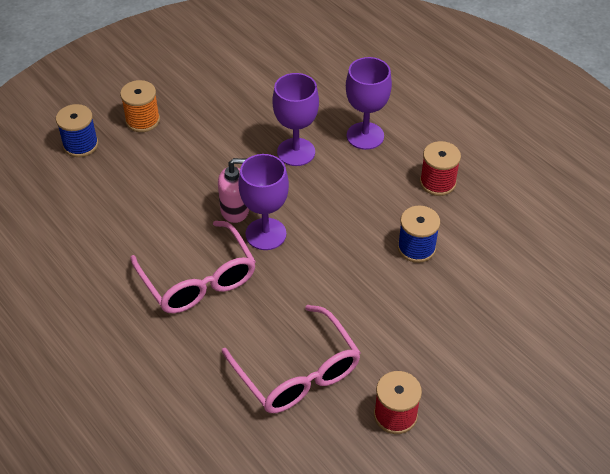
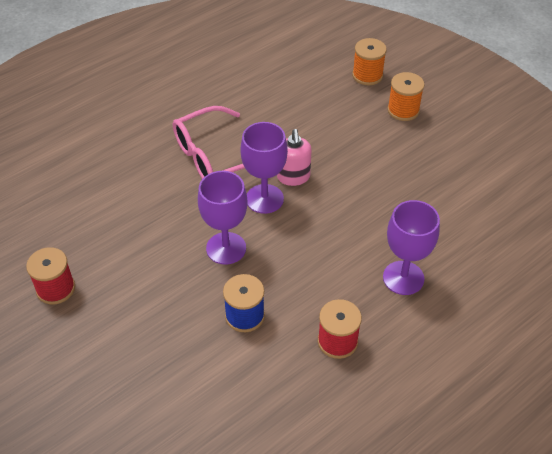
camera: 90 degrees right, 0 degrees up
(80, 145) = (367, 75): blue spool -> orange spool
(296, 152) = (373, 220): purple goblet -> purple goblet (226, 248)
(297, 373) = (110, 222): pink glasses -> none

